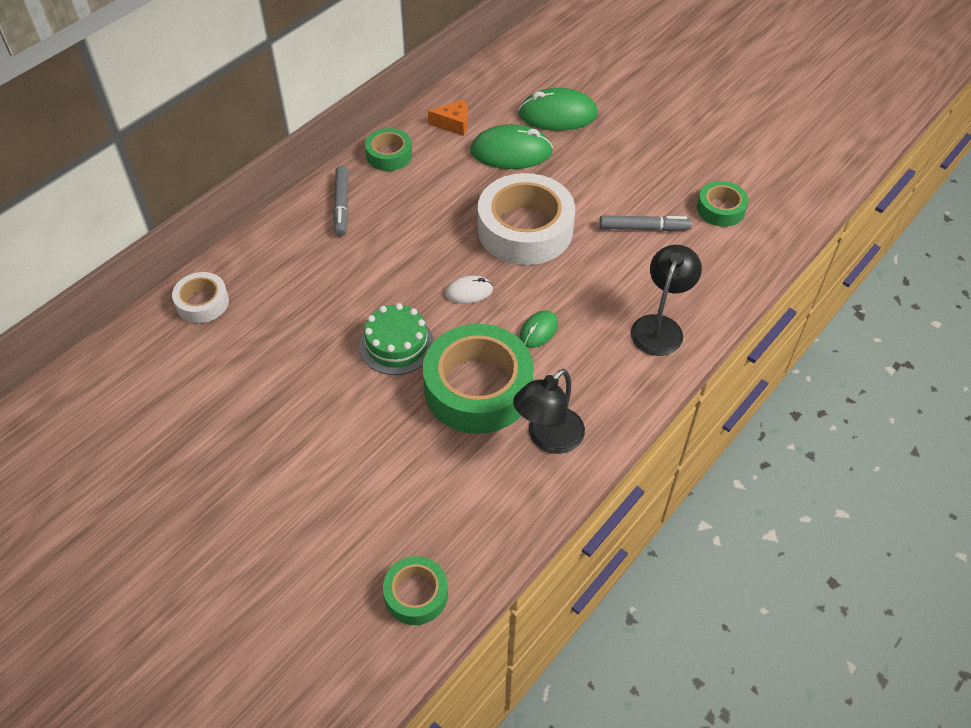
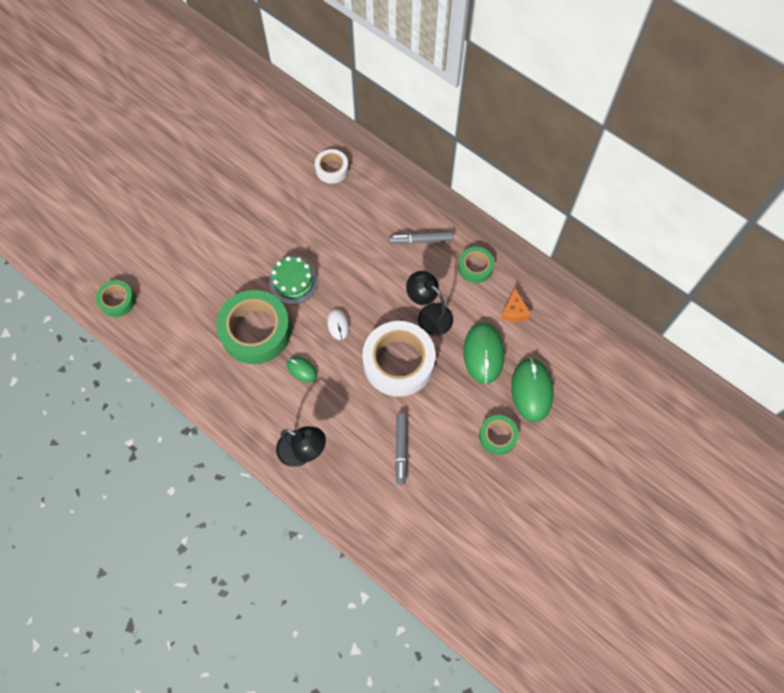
camera: 90 degrees right, 15 degrees up
(548, 438) = (214, 373): black lamp -> black lamp (429, 314)
(720, 209) = (423, 512): green tape -> green tape (497, 436)

